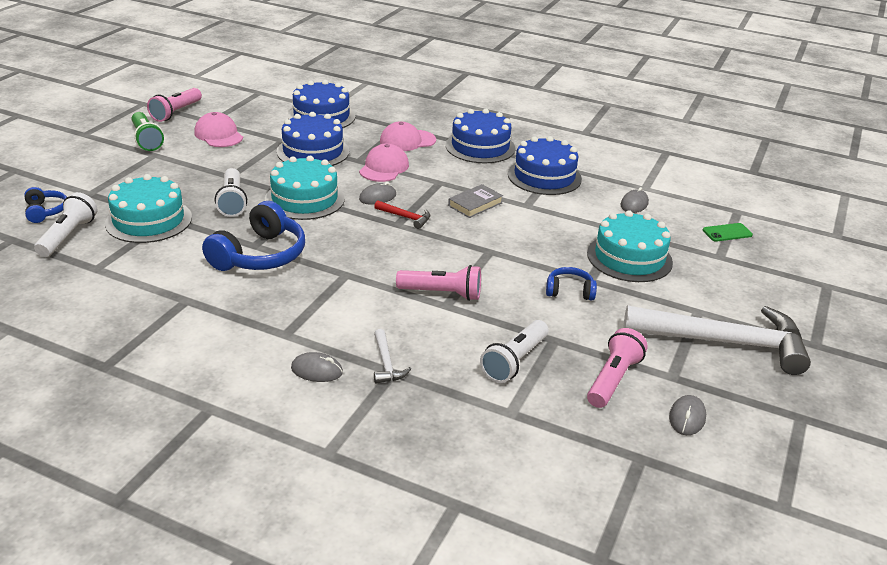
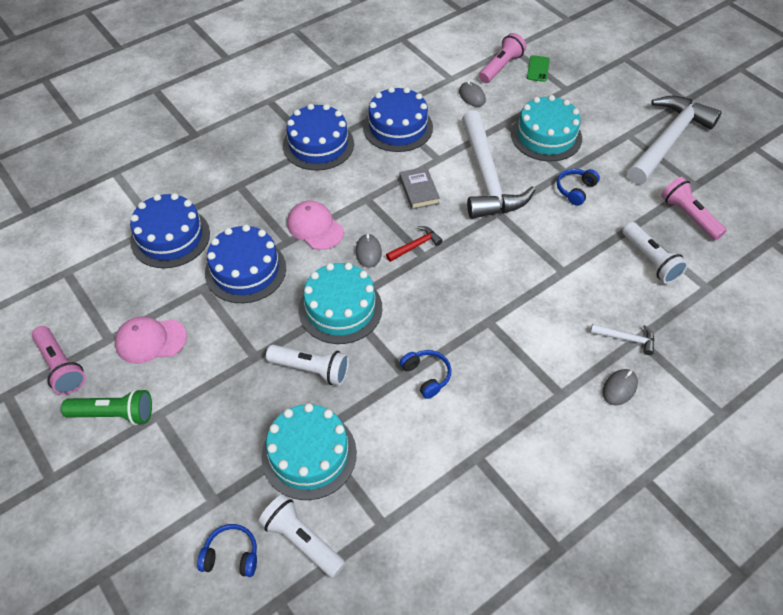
camera: 60 degrees left, 20 degrees up
(260, 255) = (426, 376): blue headphones -> blue headphones, size x0.52
(407, 141) = (272, 190): pink cap -> none
(442, 293) = (546, 267): pink flashlight -> pink flashlight (500, 67)
(530, 236) = (487, 177): none -> white hammer
(687, 417) = (739, 199): grey mouse -> none

